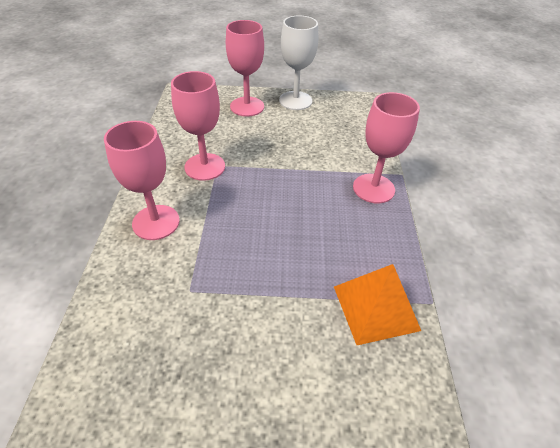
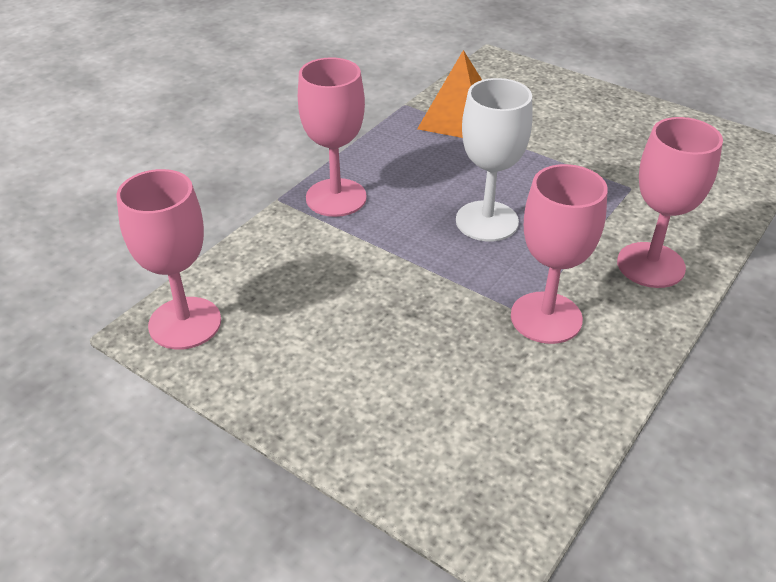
camera: 145 degrees left, 5 degrees down
(247, 106) = (385, 420): pink goblet -> pink goblet (185, 323)
(295, 101) = (275, 391): white goblet -> white goblet (487, 221)

